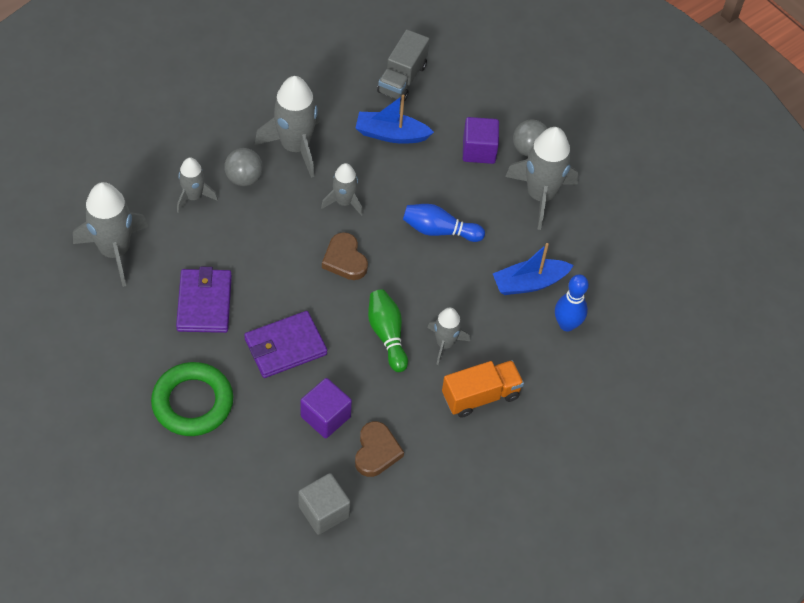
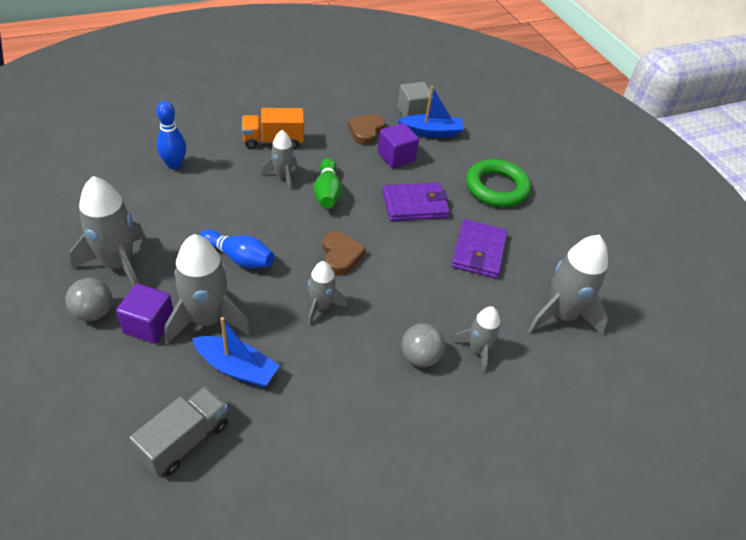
camera: 165 degrees left, 10 degrees down
(295, 147) = (352, 380): grey rocket -> grey rocket (207, 320)
(529, 283) = (184, 198): blue boat -> blue boat (431, 132)

